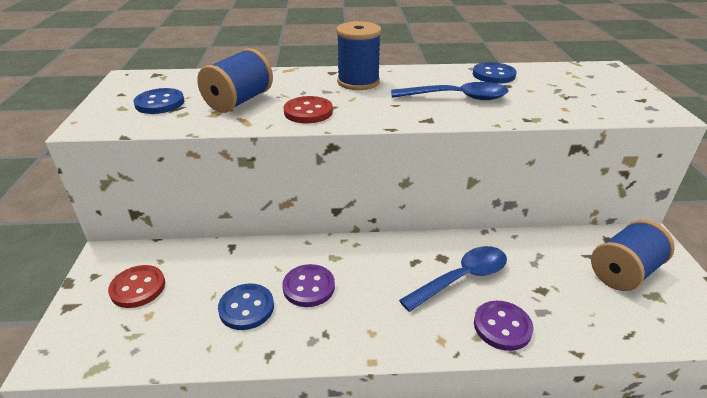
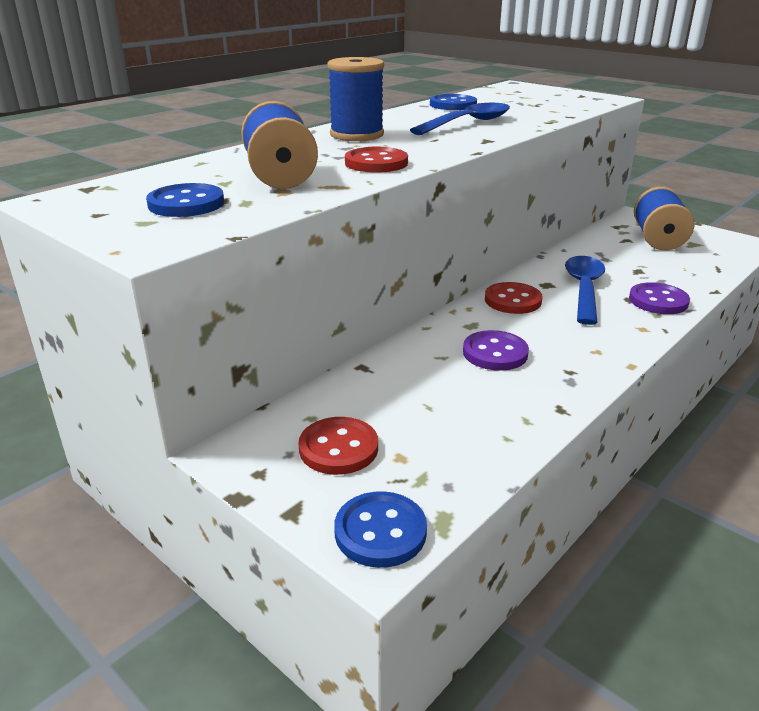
camera: 45 degrees left, 5 degrees down
(246, 308) = (477, 395): blue button -> blue button (380, 532)
(393, 256) = (512, 300): none -> red button

